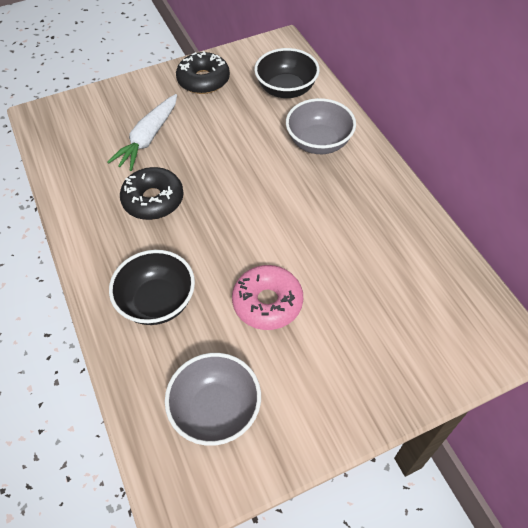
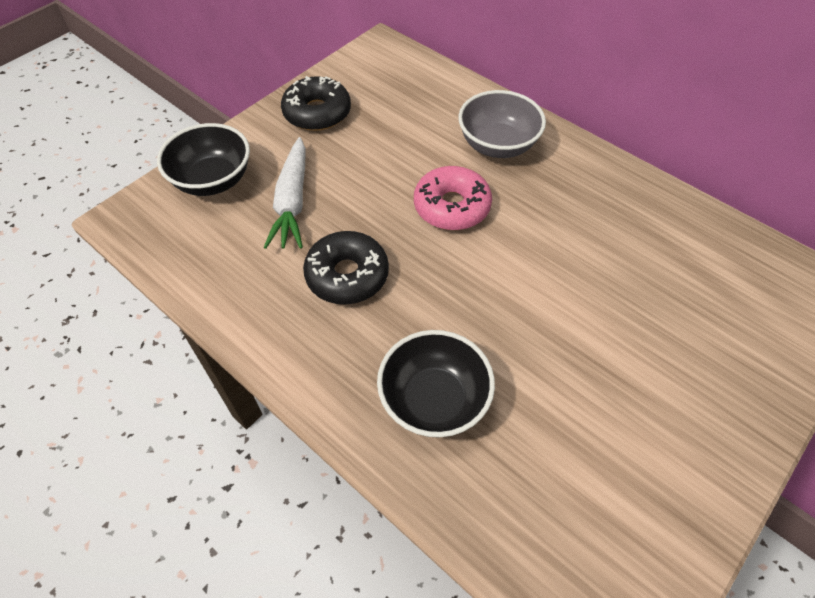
camera: 25 degrees left, 0 degrees up
(216, 410) = (591, 505): grey bowl -> none
(267, 302) = (563, 349): pink donut -> pink donut (451, 206)
(286, 89) = (422, 96): black bowl -> black bowl (213, 180)

